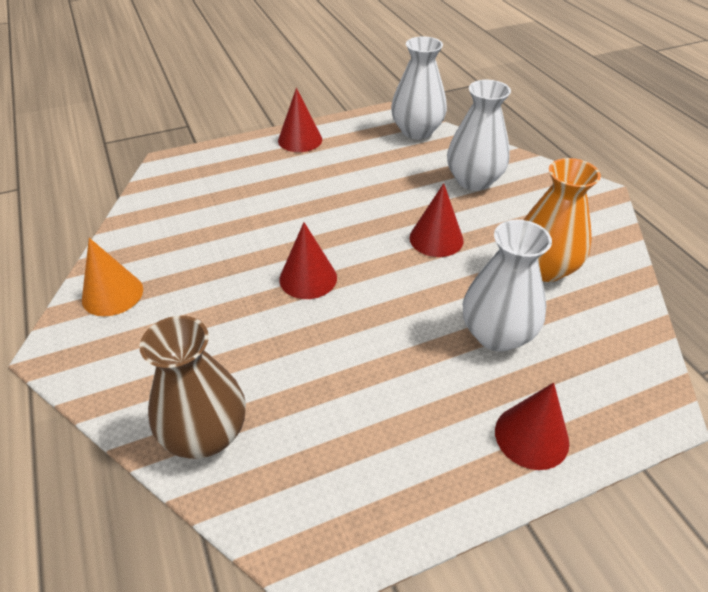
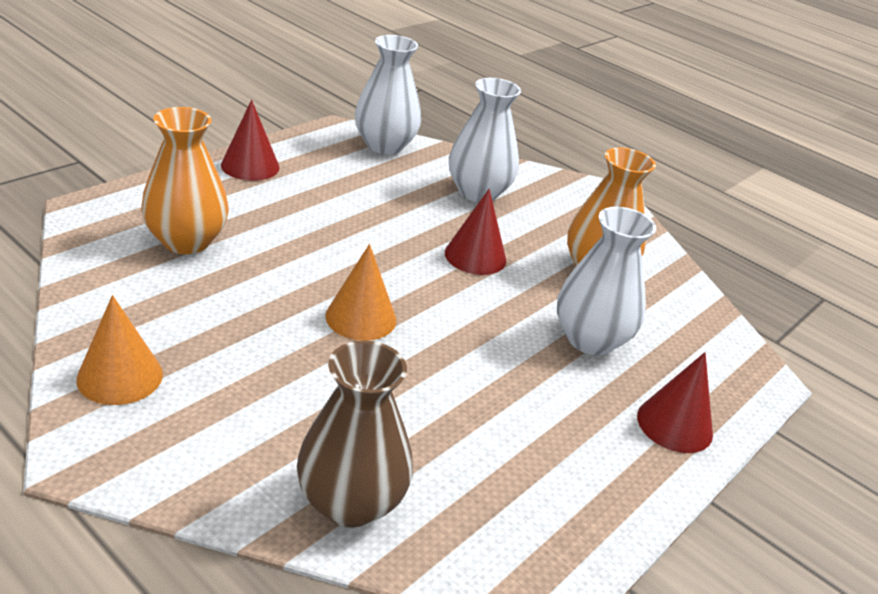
camera: 30 degrees left, 10 degrees down
(218, 195) = (186, 241): none -> orange vase
(308, 278) = (361, 317): red cone -> orange cone

